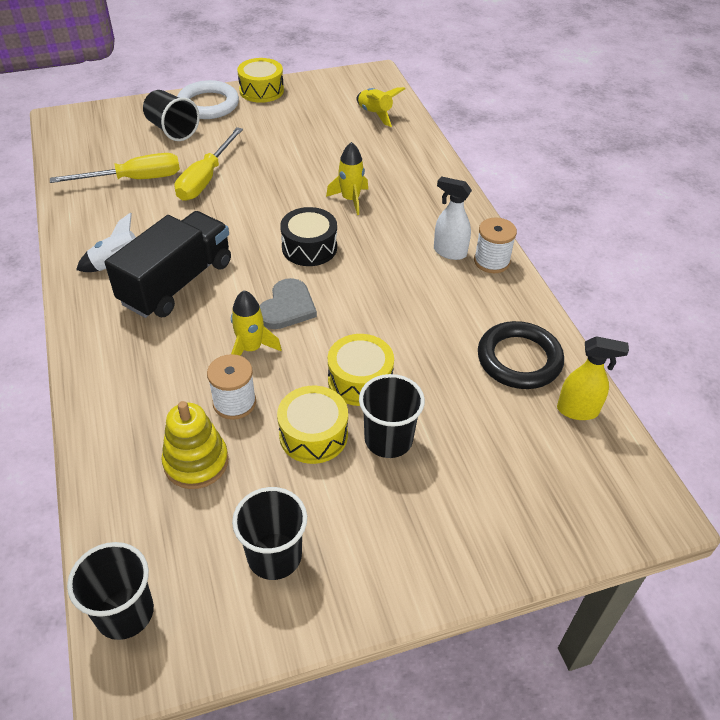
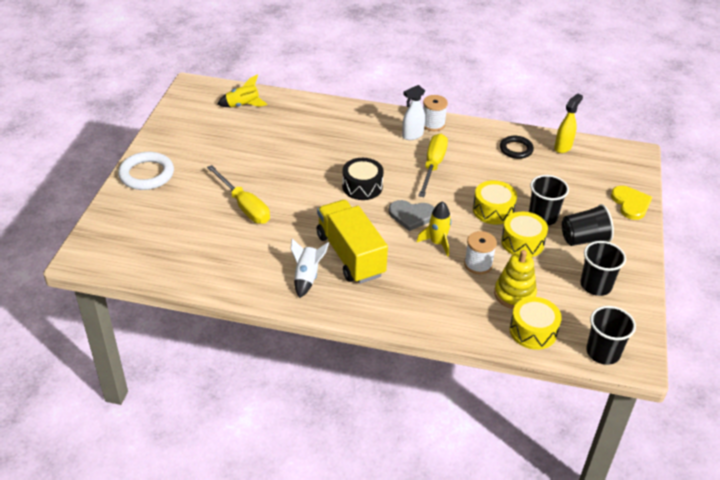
camera: 60 degrees left, 5 degrees down
(134, 179) = (211, 241): yellow screwdriver -> yellow screwdriver (433, 166)
(172, 130) = (163, 203): black cup -> black cup (584, 239)
(177, 283) = (350, 255): black truck -> yellow truck
(261, 90) = (156, 143): yellow drum -> yellow drum (533, 331)
(287, 307) = (411, 215): grey heart -> grey heart turned 135 degrees clockwise
(350, 199) = (328, 152): yellow rocket -> none
(514, 544) = (630, 204): none -> yellow heart
(519, 359) = (516, 149): black ring -> black ring, size x0.65

